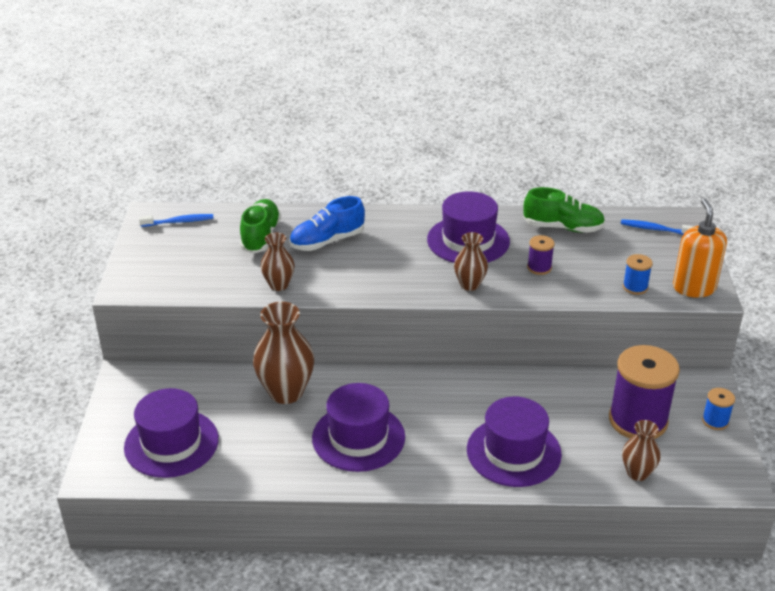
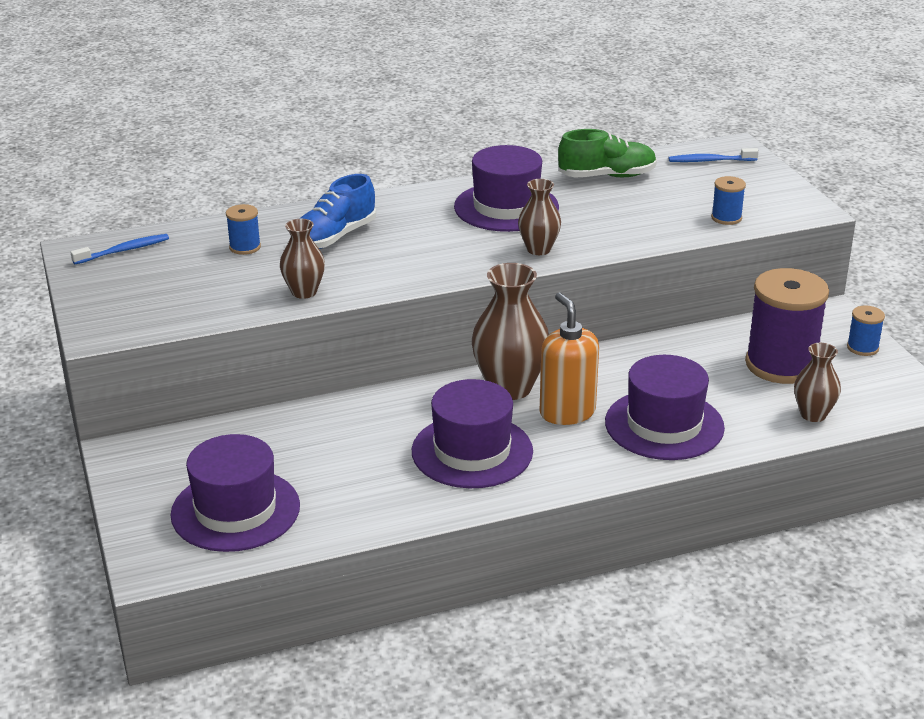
camera: 20 degrees left, 5 degrees down
(261, 236) = (245, 247): green shoe -> blue spool
(286, 392) = (350, 425): brown vase -> brown vase (510, 388)
(539, 267) = (607, 219): purple spool -> none
(694, 288) = (789, 207): orange soap dispenser -> orange soap dispenser (567, 412)

